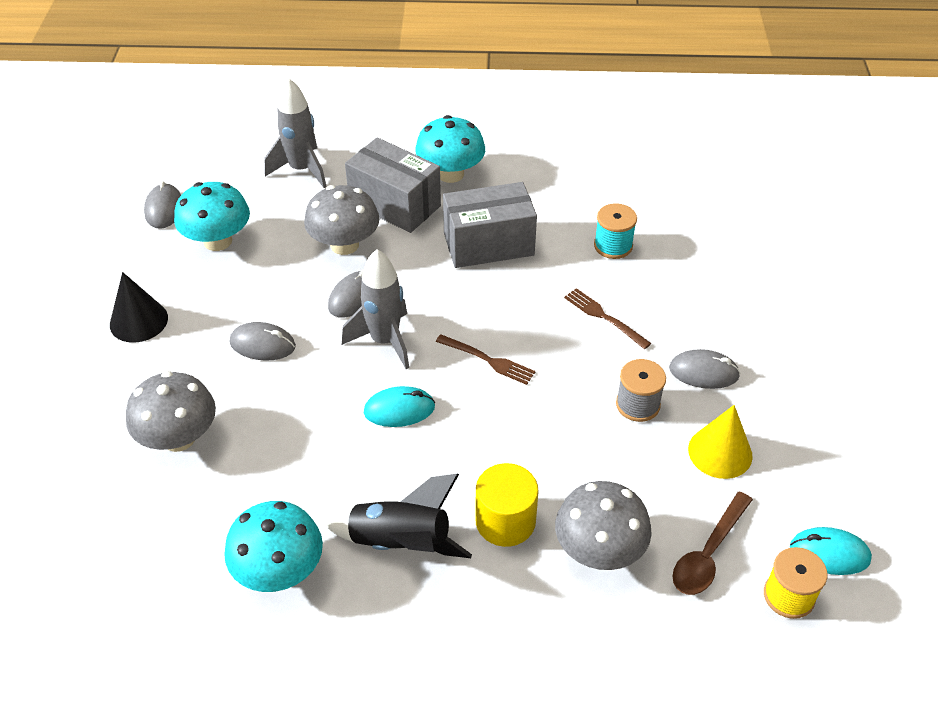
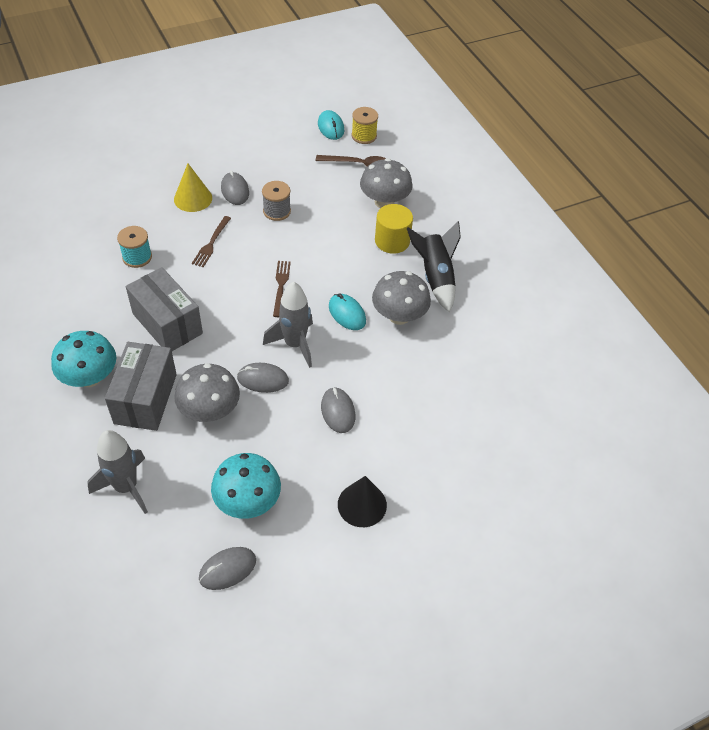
camera: 120 degrees left, 5 degrees up
(179, 438) = (441, 416): grey mushroom -> grey mushroom (399, 316)
(279, 571) = (488, 320): turquoise mushroom -> none
(720, 452) = (291, 173): yellow cone -> yellow cone (193, 198)

